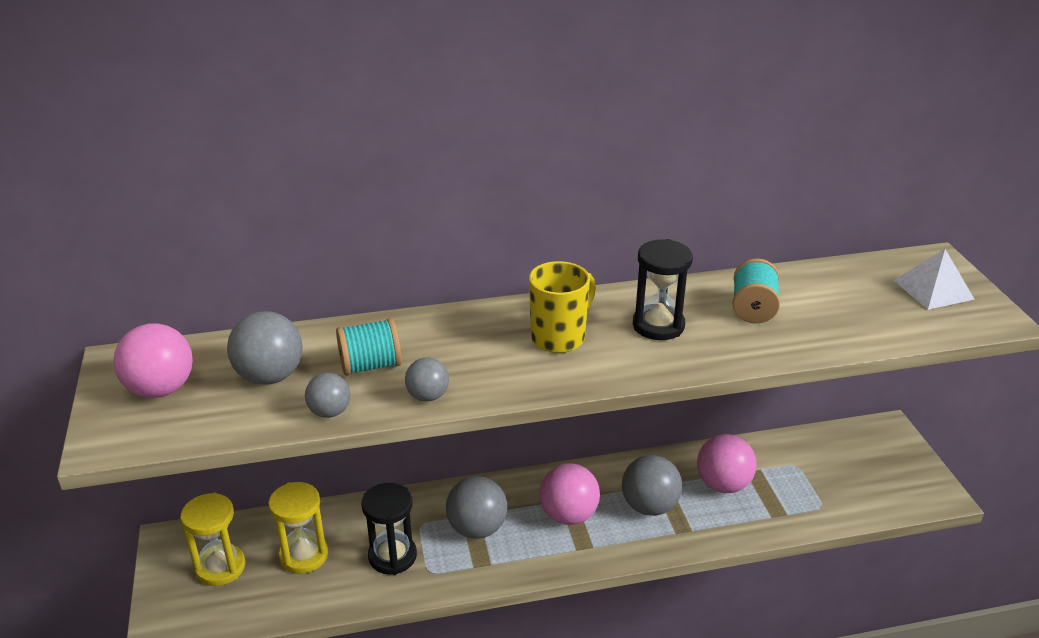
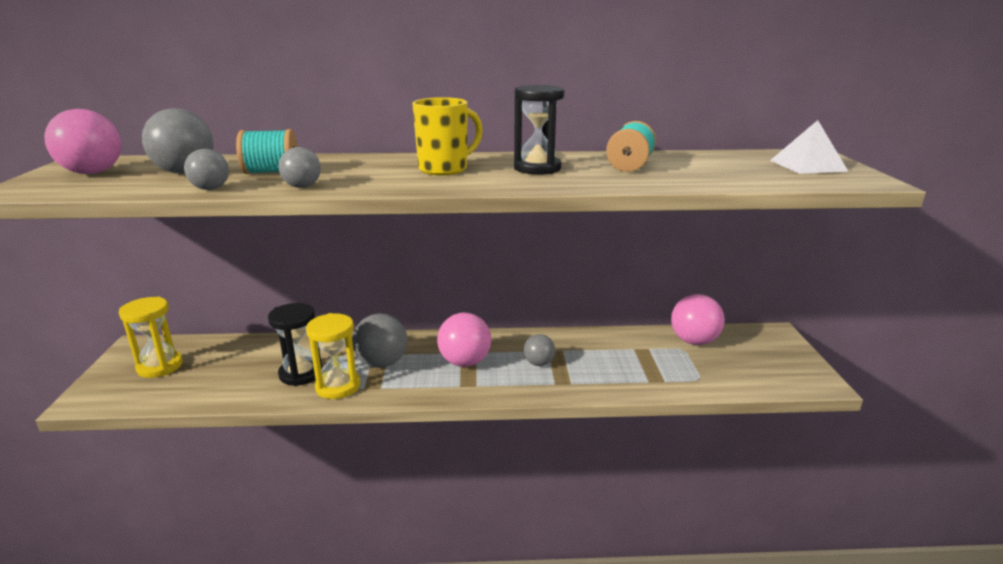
camera: 10 degrees right, 10 degrees down
(303, 555) = (230, 366): yellow hourglass -> yellow hourglass (338, 386)
(649, 506) = (538, 363): grey ball -> grey ball, size x0.59
(723, 484) = (611, 355): pink ball -> pink ball (694, 341)

